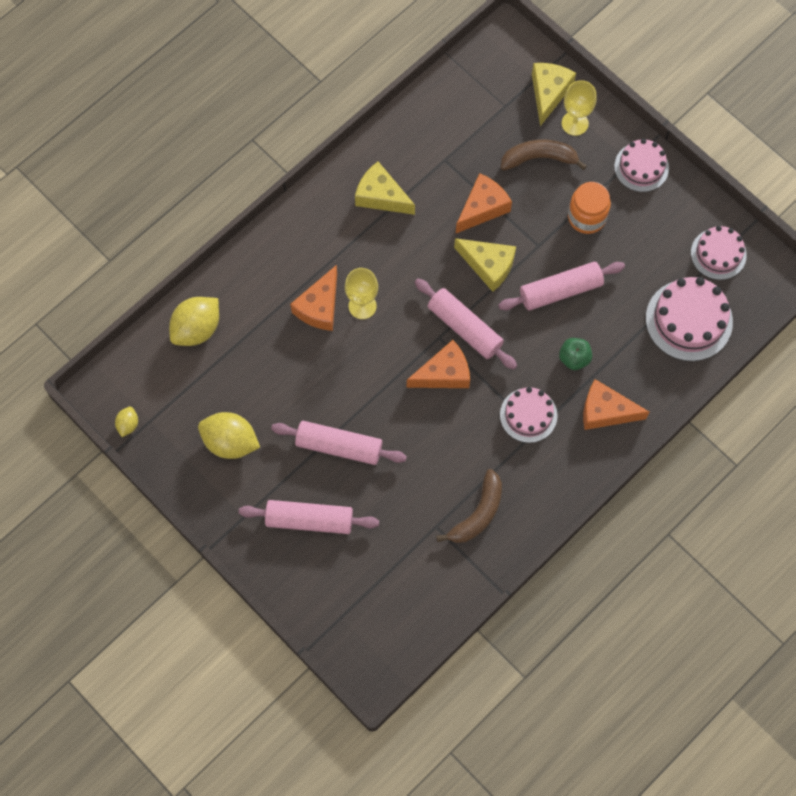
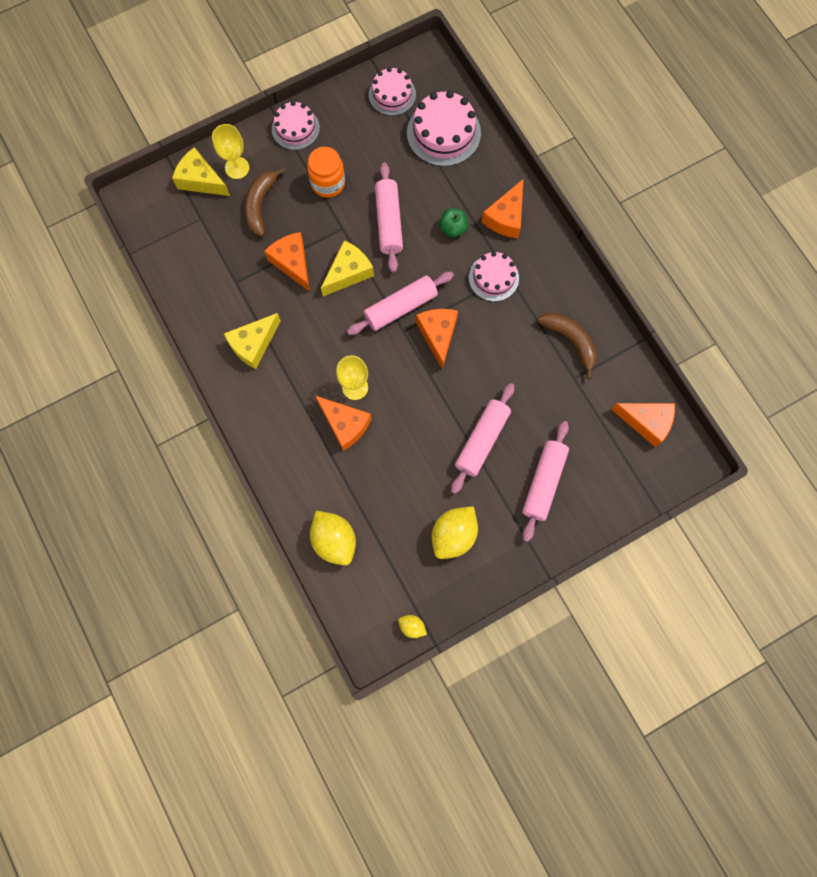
camera: 75 degrees left, 5 degrees up
(406, 615) = (646, 422): none -> orange cheese

